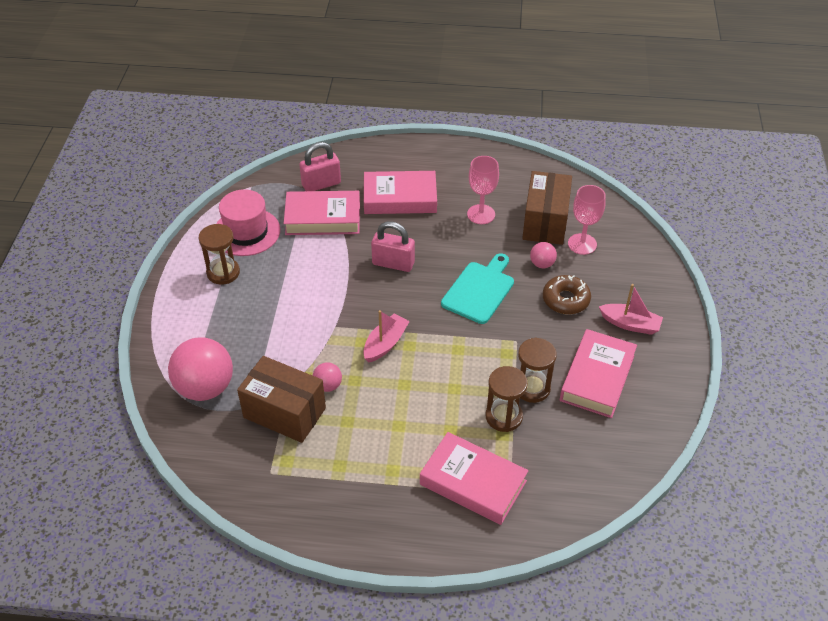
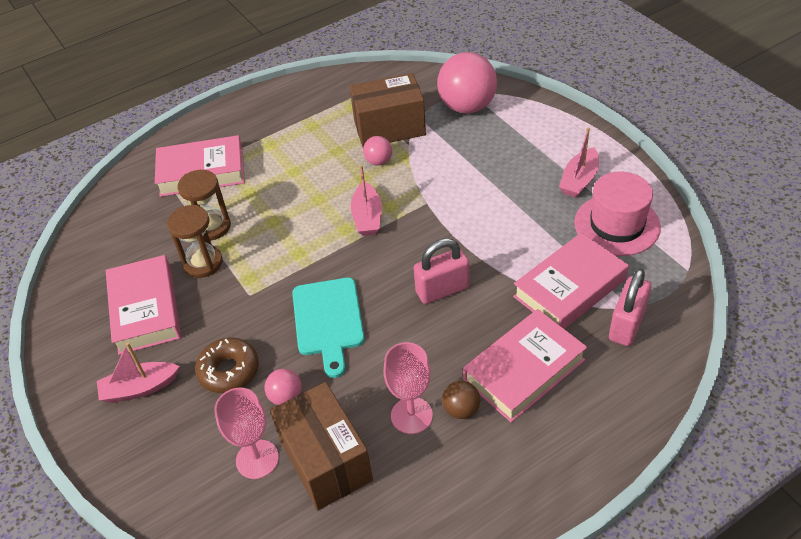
camera: 145 degrees right, 0 degrees up
(223, 272) = (579, 180): brown hourglass -> pink boat
(452, 201) = (461, 409): none -> brown ball

